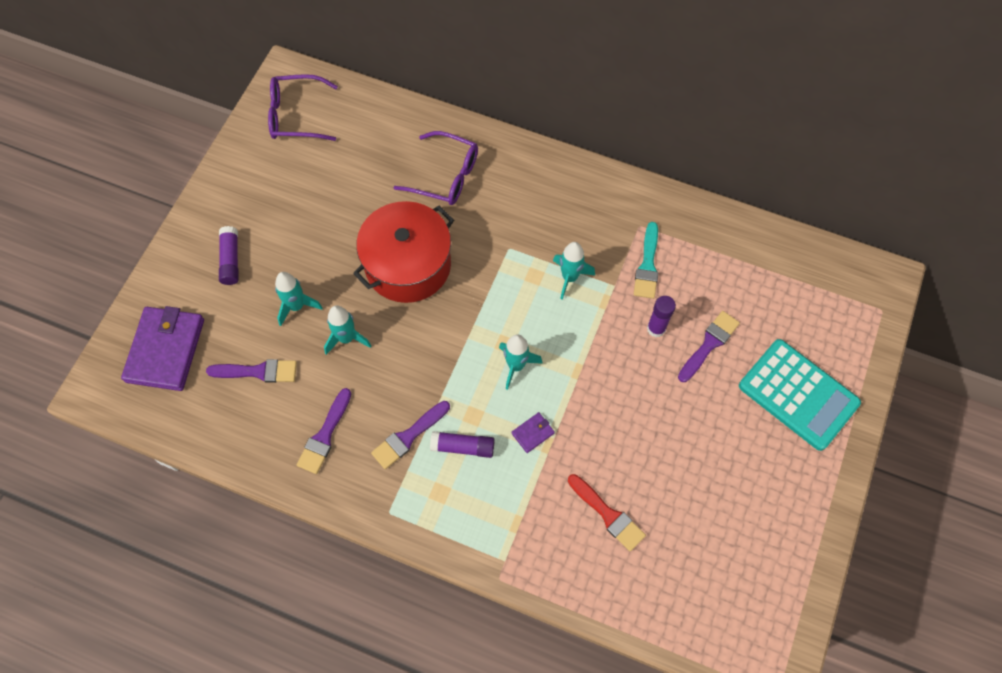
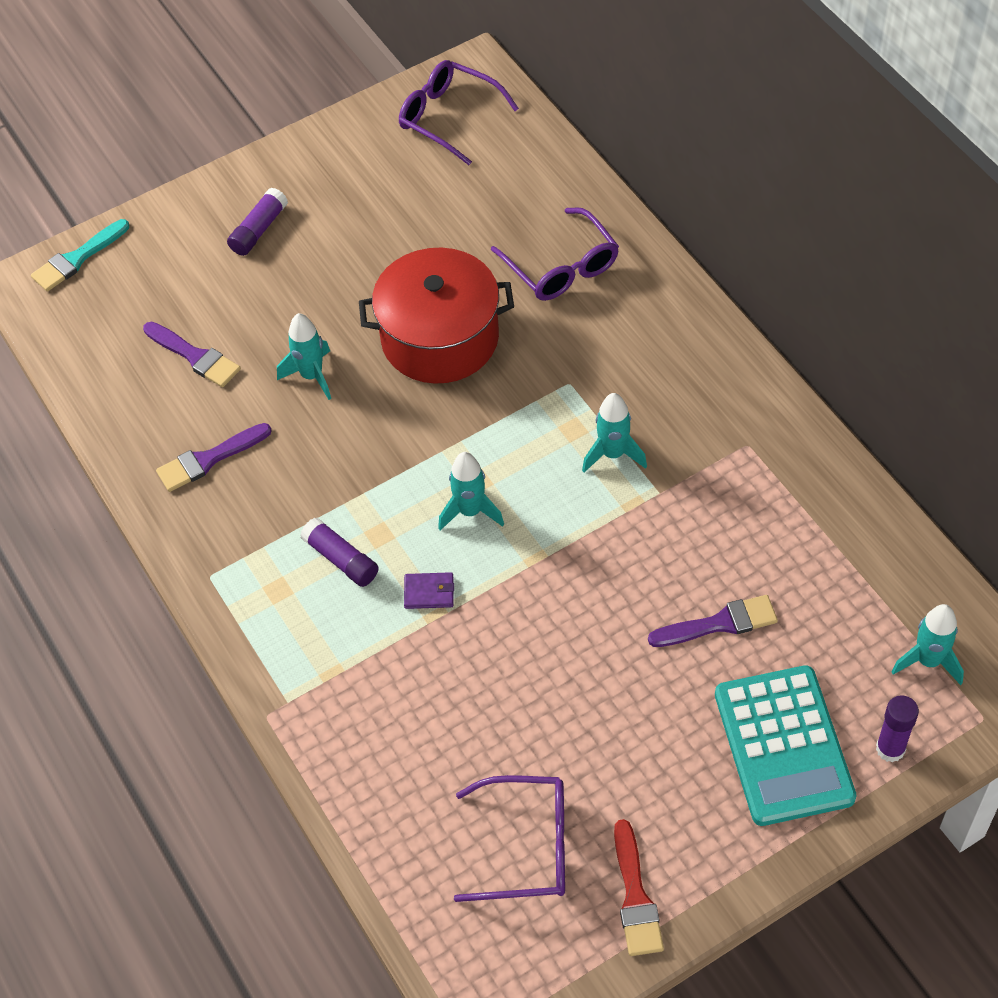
camera: 40 degrees right, 10 degrees down
(165, 350) = (123, 283): purple wallet -> none
(296, 306) = (287, 314): turquoise rocket -> turquoise rocket (928, 661)
(408, 436) = (293, 513): purple brush -> none
(608, 514) = (440, 729): red brush -> red brush (635, 896)
(647, 265) = (719, 494): turquoise brush -> turquoise brush (77, 259)
(656, 328) = (669, 568): purple glue stick -> purple glue stick (890, 749)
(713, 551) = (527, 846): none -> purple glasses

